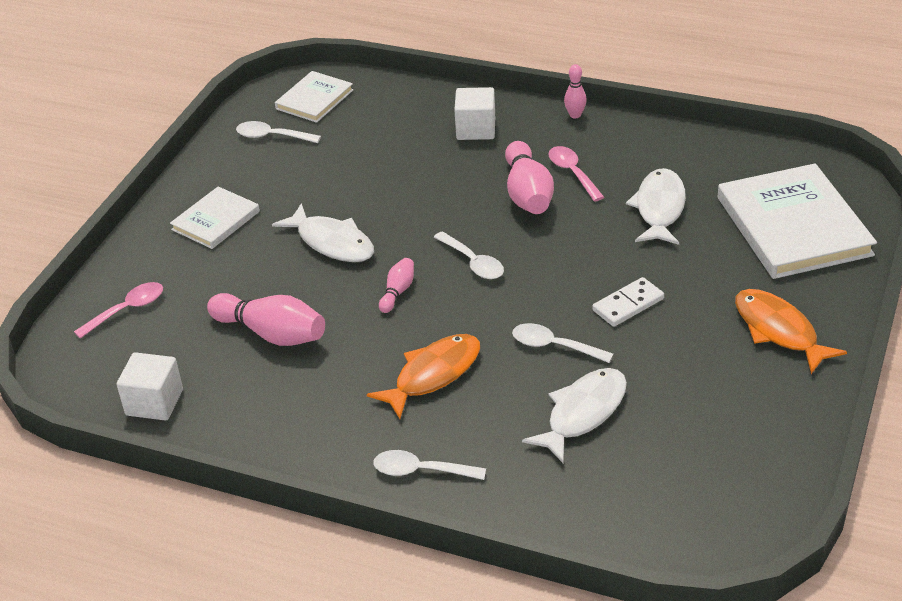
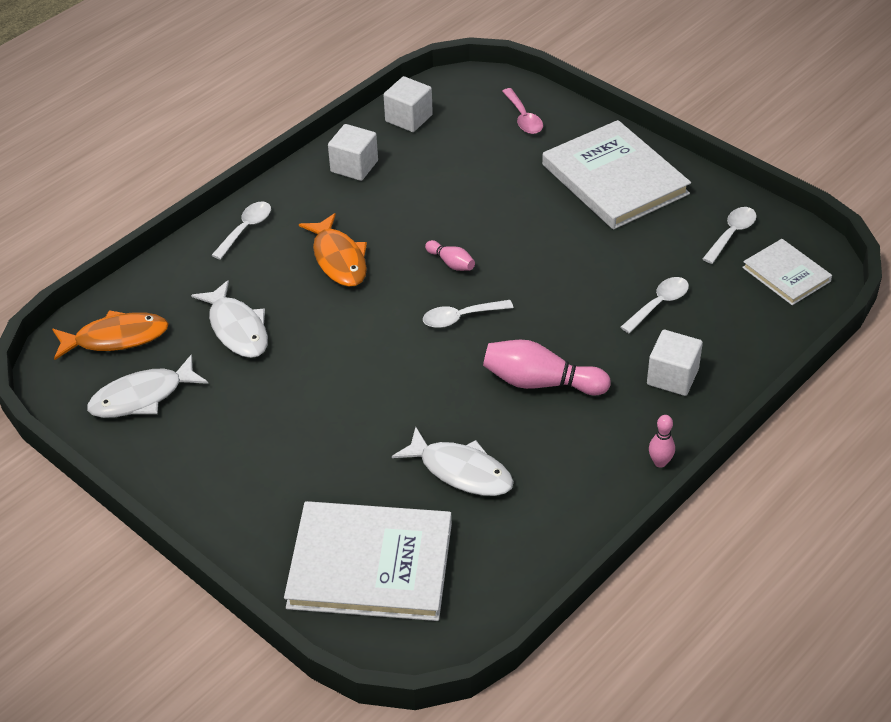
camera: 110 degrees right, 5 degrees up
(216, 220) = (615, 179): white book -> white book, size x1.85
(265, 418) = (354, 166): none -> white cube
(272, 334) = (445, 185): pink bowling pin -> none
(332, 242) = (542, 239): white fish -> white fish (142, 397)
(554, 346) = (322, 336): white spoon -> white spoon (659, 304)
(572, 173) = (556, 426): pink spoon -> none
(628, 305) = (340, 399): white domino -> none
(779, 331) = (239, 487): orange fish -> orange fish (116, 338)

